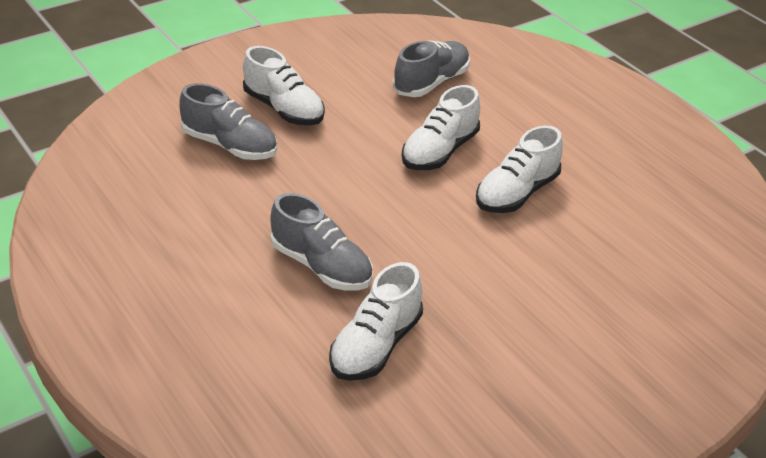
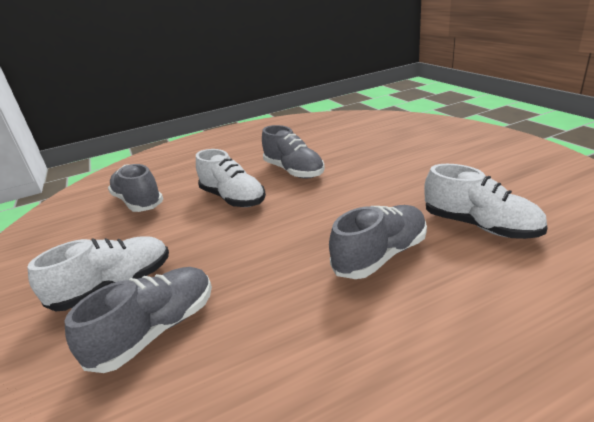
camera: 75 degrees left, 10 degrees down
(516, 193) = (294, 171): white shoe -> grey shoe

